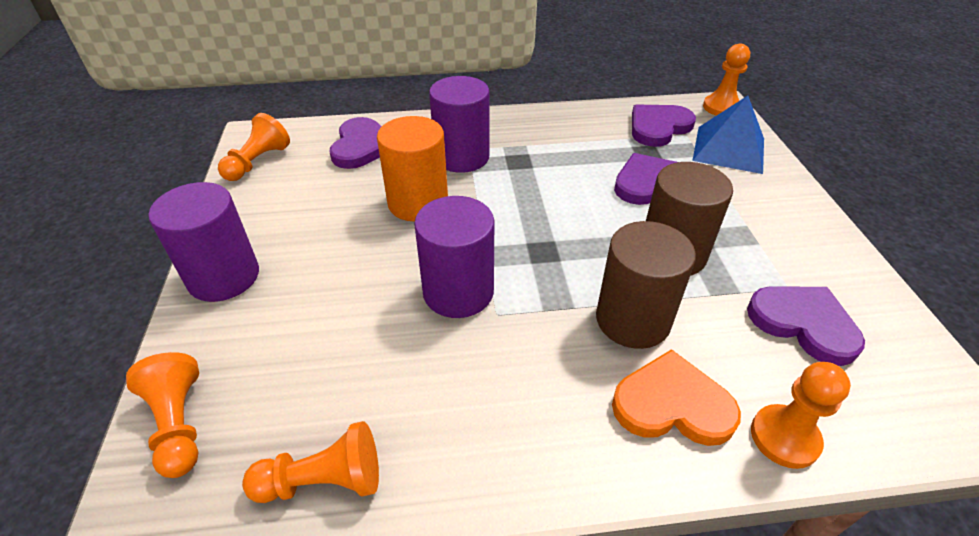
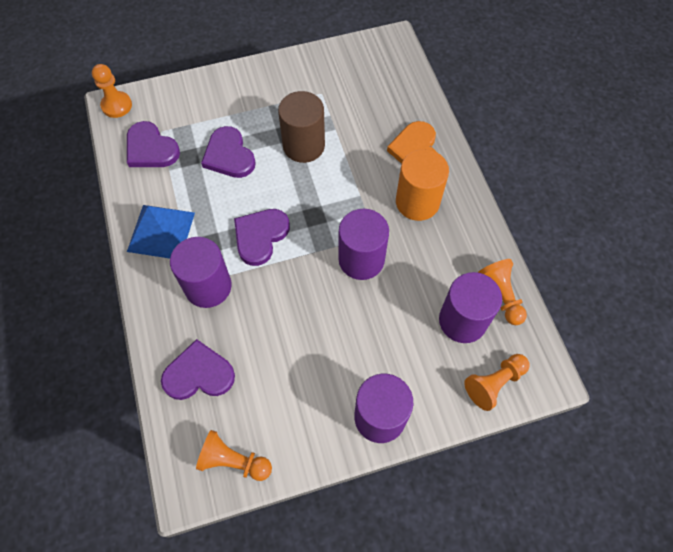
camera: 100 degrees left, 20 degrees up
(305, 403) = (462, 320): none -> purple cylinder
(418, 203) = (274, 306): orange cylinder -> orange cylinder (417, 202)
(632, 320) = (363, 166): brown cylinder -> none
(729, 149) = (180, 106): blue pyramid -> blue pyramid (161, 232)
(784, 437) = (421, 108): orange pawn -> none
(803, 324) = (348, 90): purple heart -> purple heart (260, 236)

